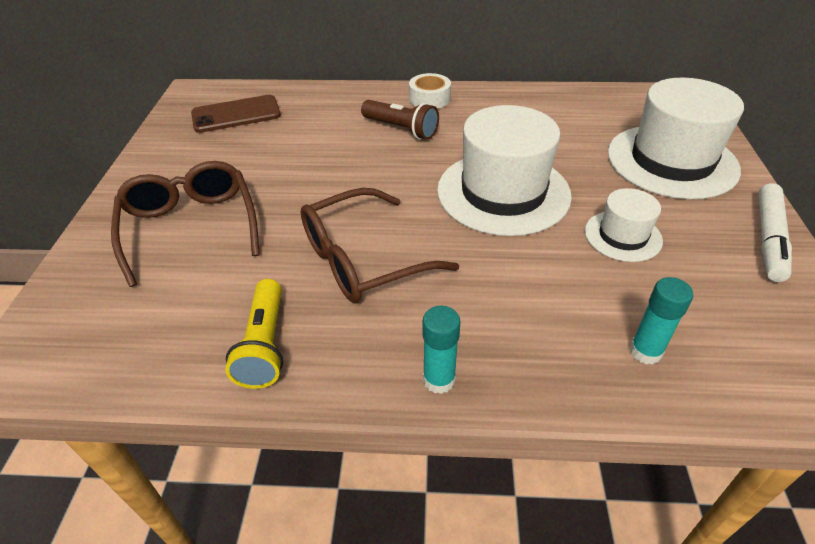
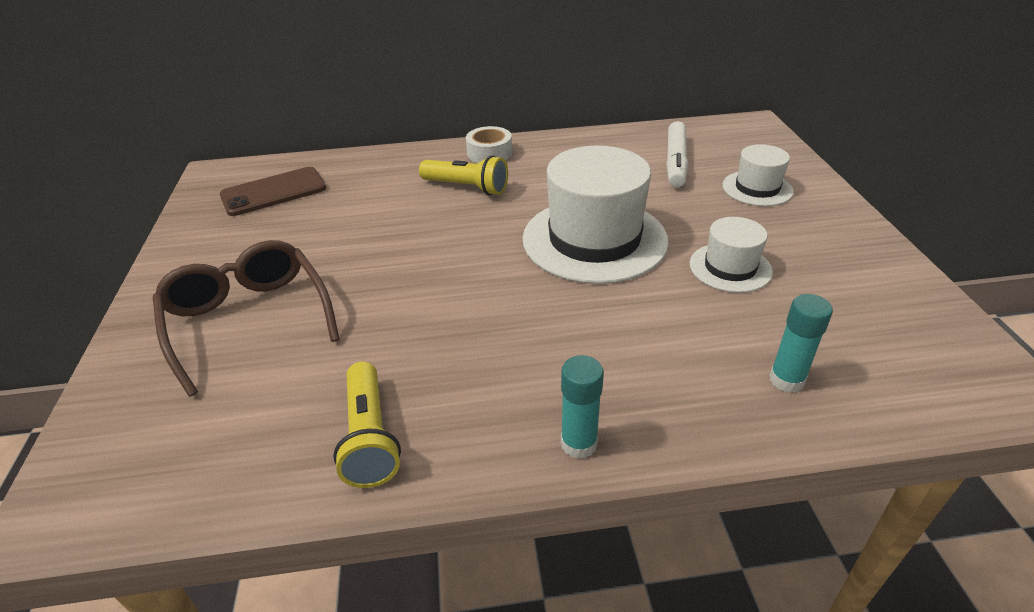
camera: 10 degrees left, 5 degrees down
(362, 259) = (459, 328): brown glasses -> none
(401, 129) = (467, 187): brown flashlight -> yellow flashlight
(671, 161) = (757, 188): white hat -> white hat, size x0.52
(769, 239) = (873, 252): white marker -> white marker (676, 162)

